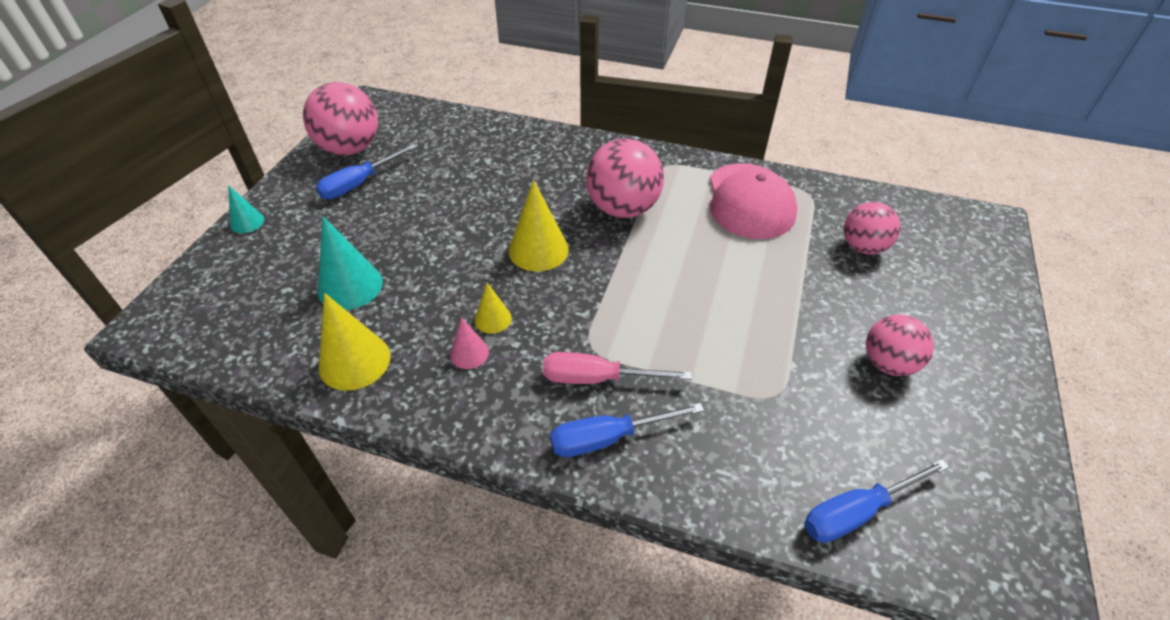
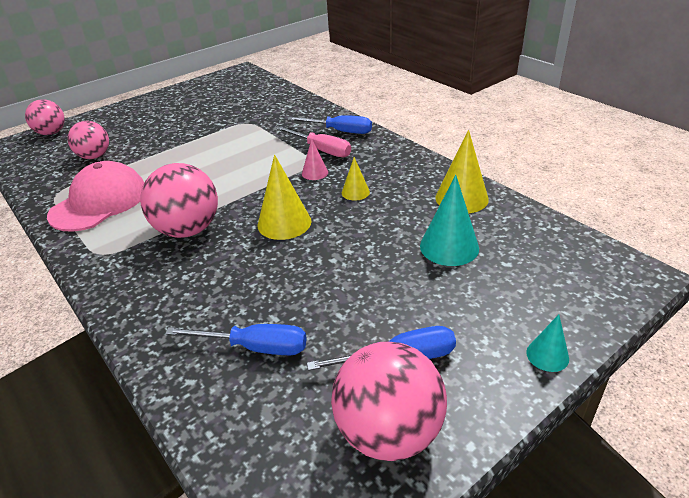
camera: 145 degrees left, 10 degrees down
(469, 353) = (384, 180): pink cone -> pink cone (315, 173)
(857, 512) = (268, 92): blue screwdriver -> blue screwdriver (254, 347)
(888, 363) = (181, 117): pink ball -> pink ball (51, 133)

